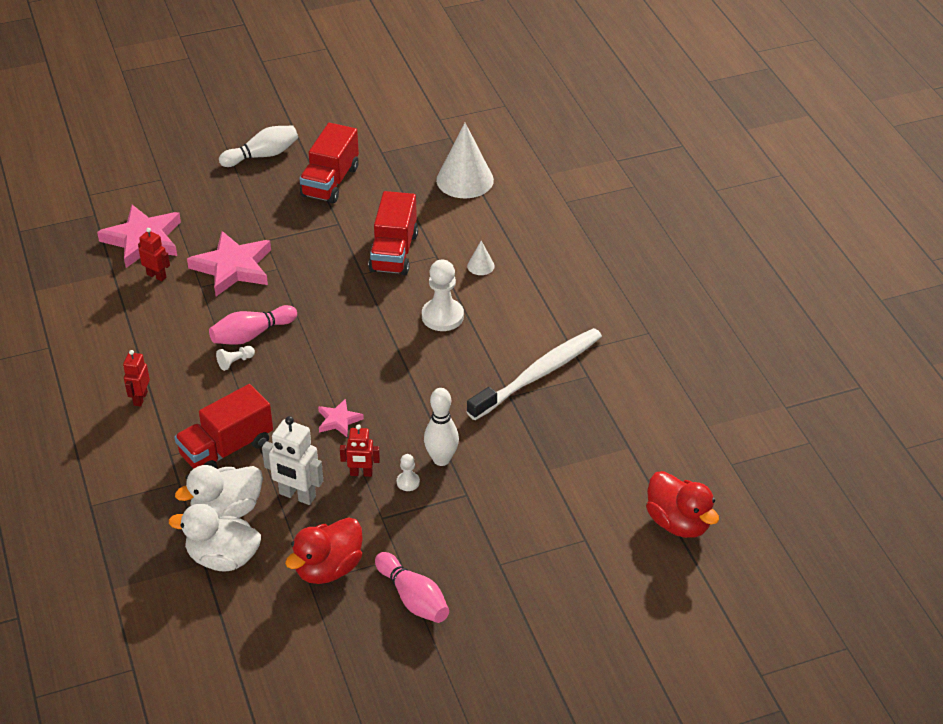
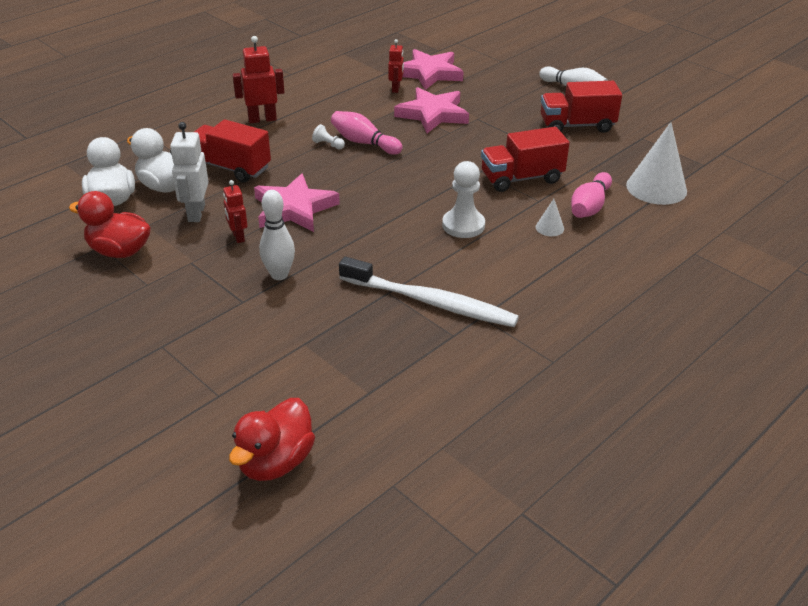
camera: 65 degrees right, 5 degrees down
(140, 398) = (262, 119): red robot -> red robot, size x1.59
(338, 420) = (294, 208): pink star -> pink star, size x1.99
(408, 482) = (240, 264): white pawn -> none
(413, 598) = (100, 306): pink bowling pin -> pink bowling pin (589, 206)

